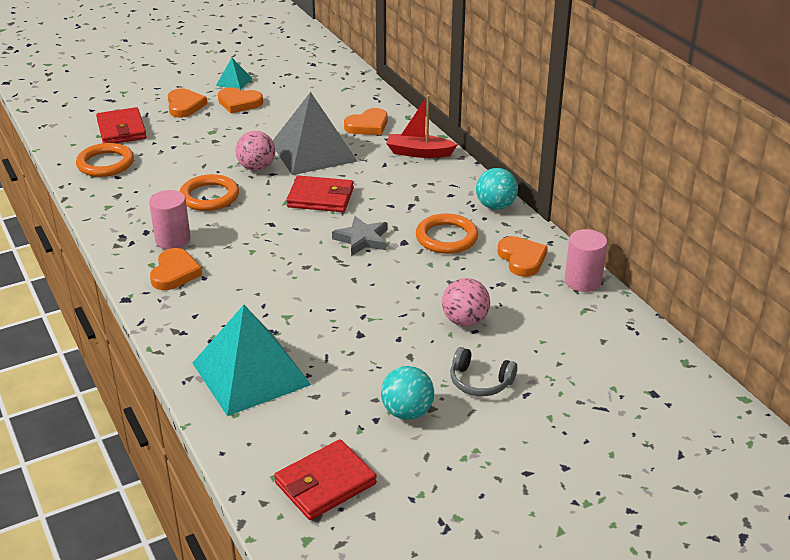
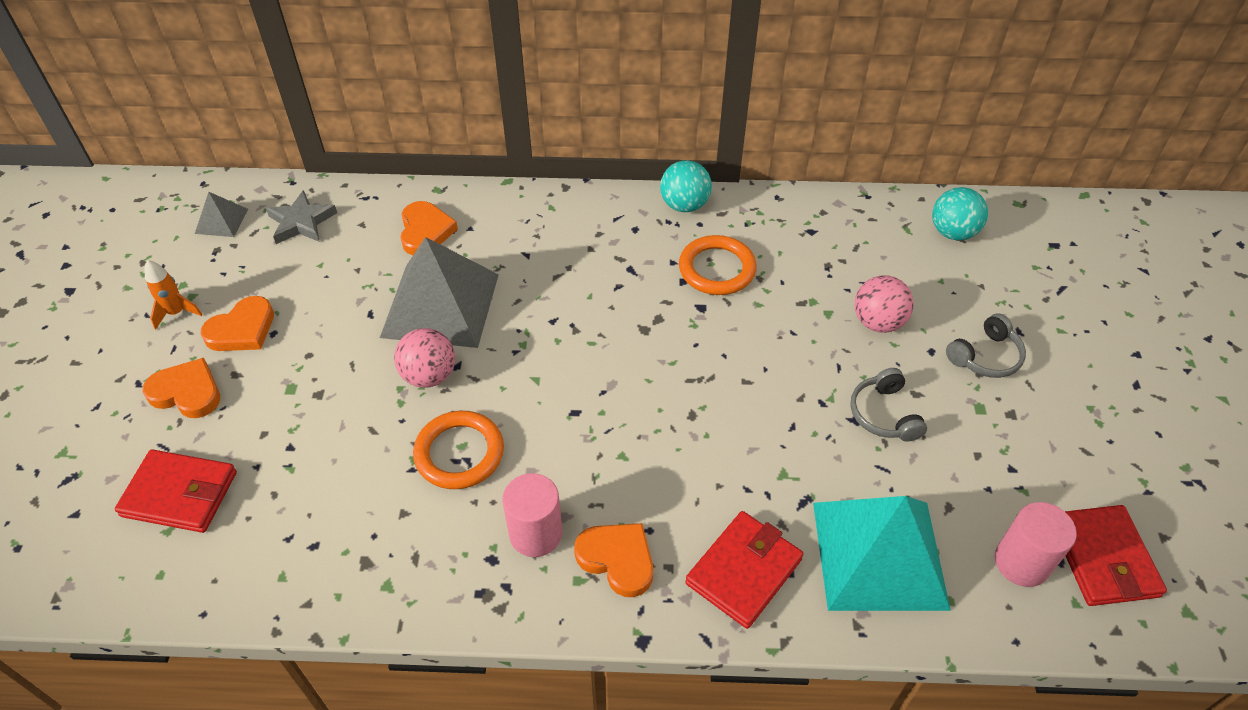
camera: 60 degrees left, 15 degrees up
(105, 164) = (262, 548): orange ring -> none
(234, 82) = (176, 313): turquoise pyramid -> orange rocket
(310, 66) = (221, 221): none -> grey pyramid
(320, 198) = (553, 341): red wallet -> red wallet (743, 571)
(362, 239) = (671, 340): grey star -> grey star (301, 222)
(376, 346) = (884, 414): none -> grey headphones
(407, 412) = (1010, 436): turquoise ball -> turquoise ball (952, 232)
(419, 153) = (527, 215): red boat -> none
(522, 259) = (795, 231): orange heart -> none
(583, 281) = (859, 207): pink cylinder -> pink cylinder (1021, 562)

